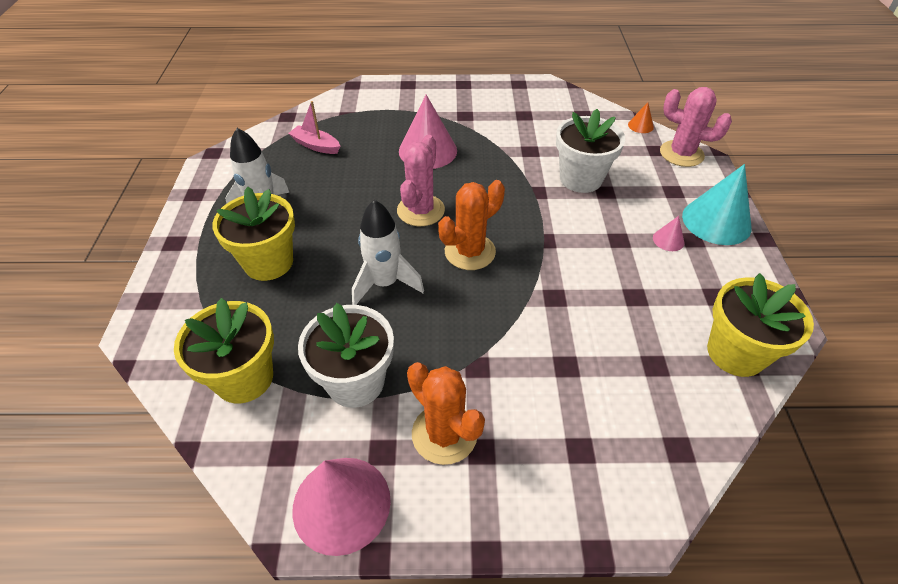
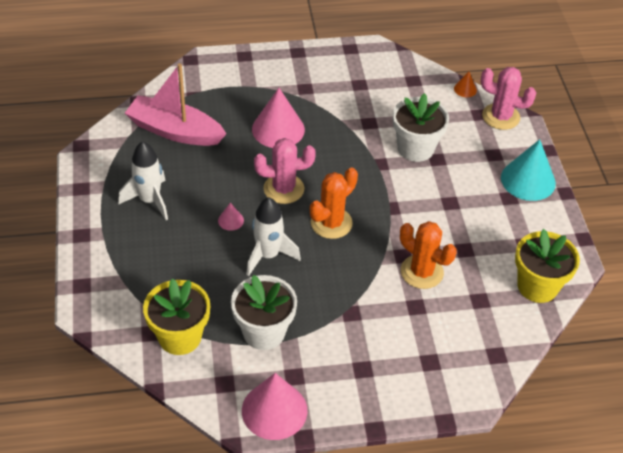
camera: 10 degrees left, 0 degrees up
(268, 262) = (168, 245): yellow flower pot -> none
(316, 146) = (175, 131): pink boat -> pink boat, size x1.94
(420, 210) = (283, 189): pink cactus -> pink cactus turned 75 degrees clockwise
(444, 434) = (335, 361): orange cactus -> orange cactus (422, 272)
(668, 240) = (489, 200): pink cone -> pink cone (231, 220)

